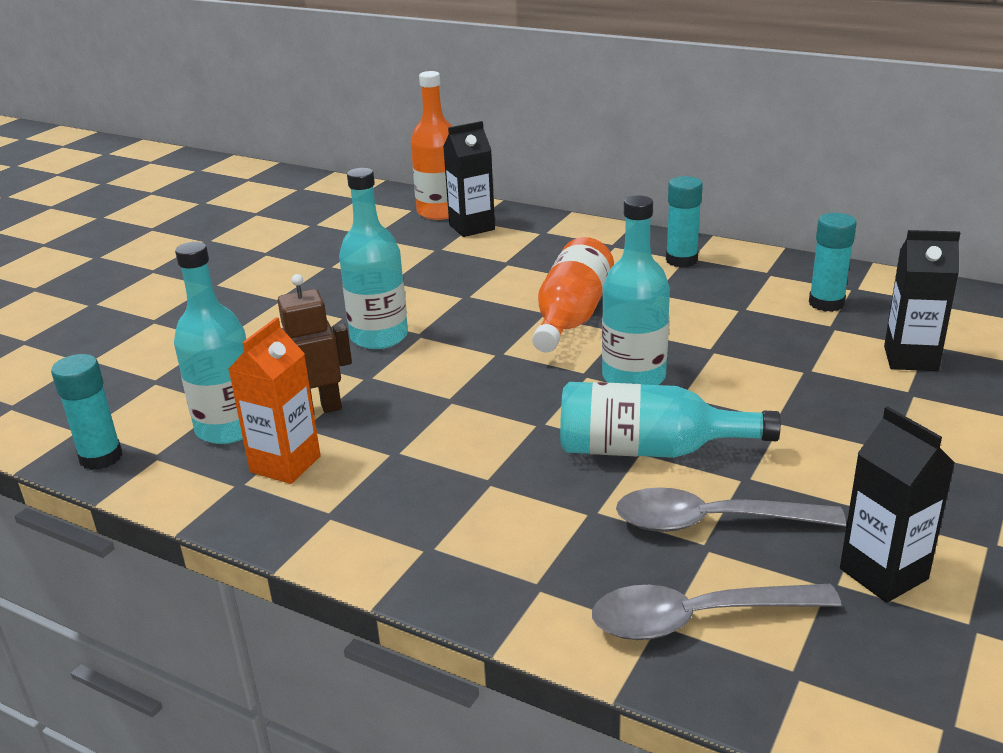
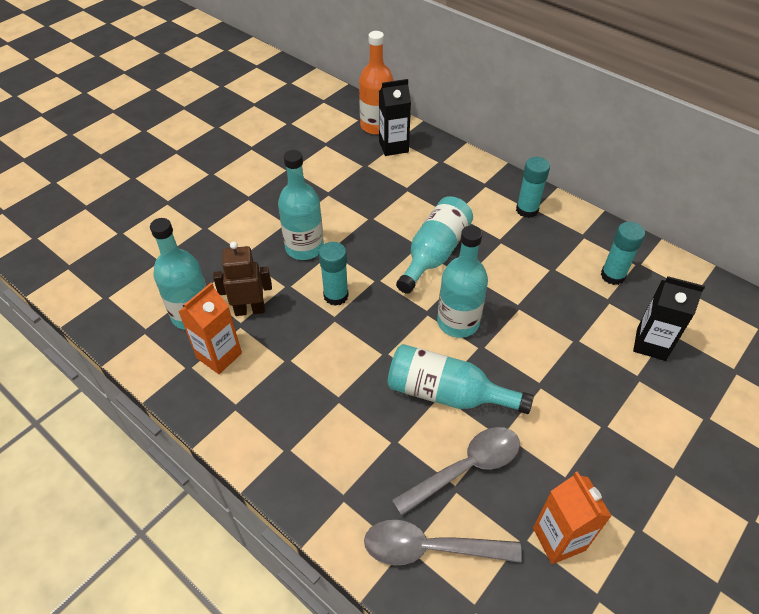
camera: 10 degrees right, 20 degrees up
(101, 457) = (112, 325): turquoise glue stick -> turquoise glue stick (336, 296)
(571, 317) = (434, 253): orange bottle -> turquoise bottle
(711, 522) = (466, 468): grey spoon -> grey spoon turned 135 degrees clockwise
(883, 574) = (558, 539): black carton -> orange carton

